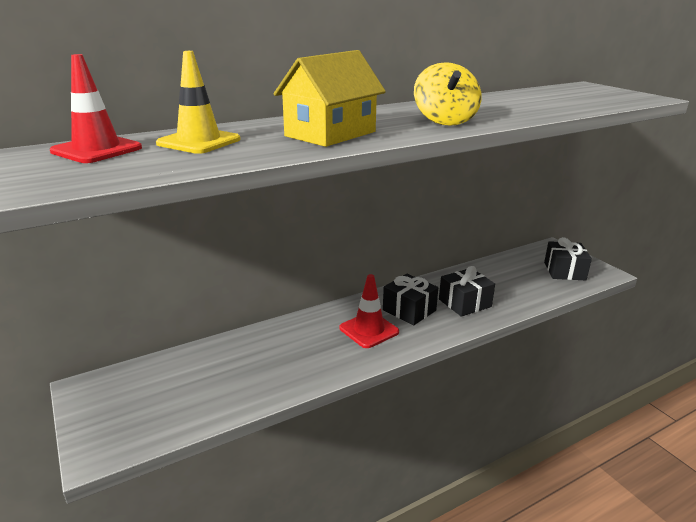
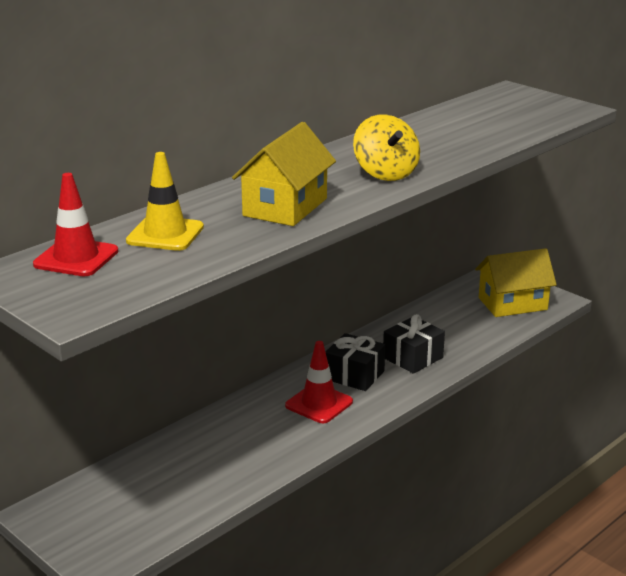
camera: 15 degrees left, 0 degrees up
(564, 271) = (512, 304): black gift -> yellow house

